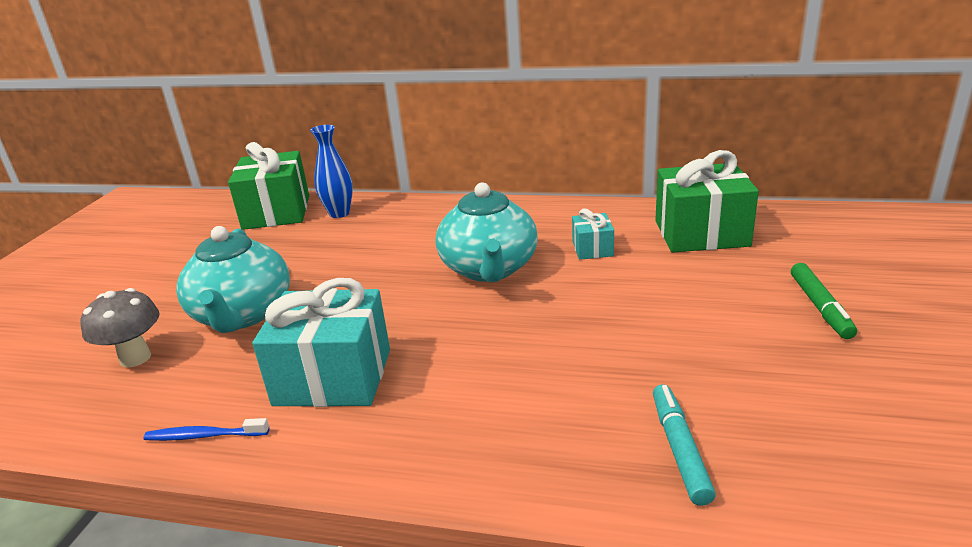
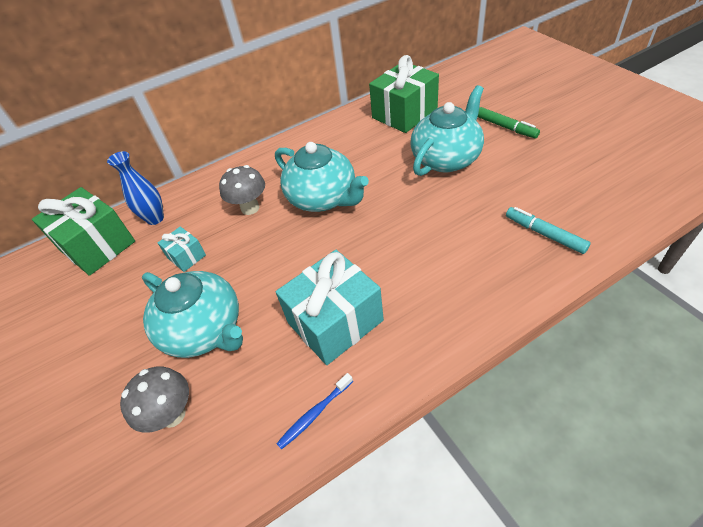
camera: 40 degrees left, 20 degrees up
(416, 243) = (250, 208): none -> grey mushroom
(592, 249) = (362, 153): turquoise gift -> turquoise gift (186, 256)
(681, 300) = (446, 158): none -> turquoise teapot

